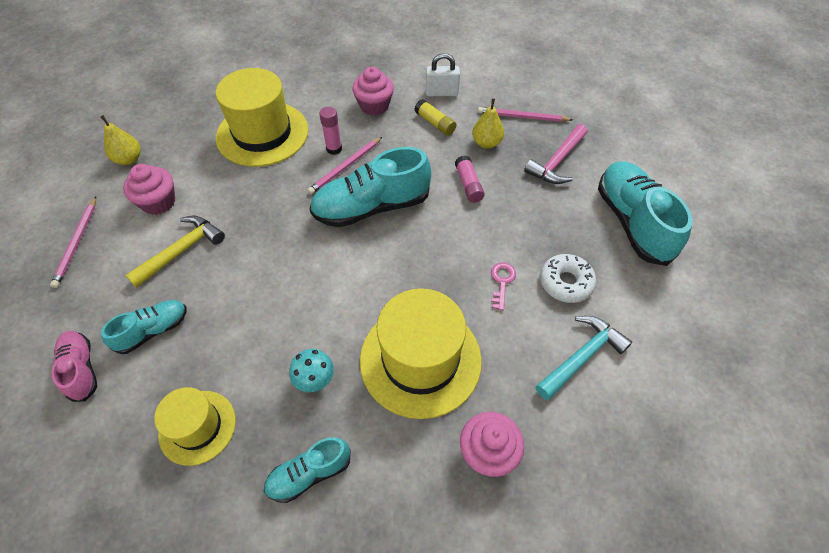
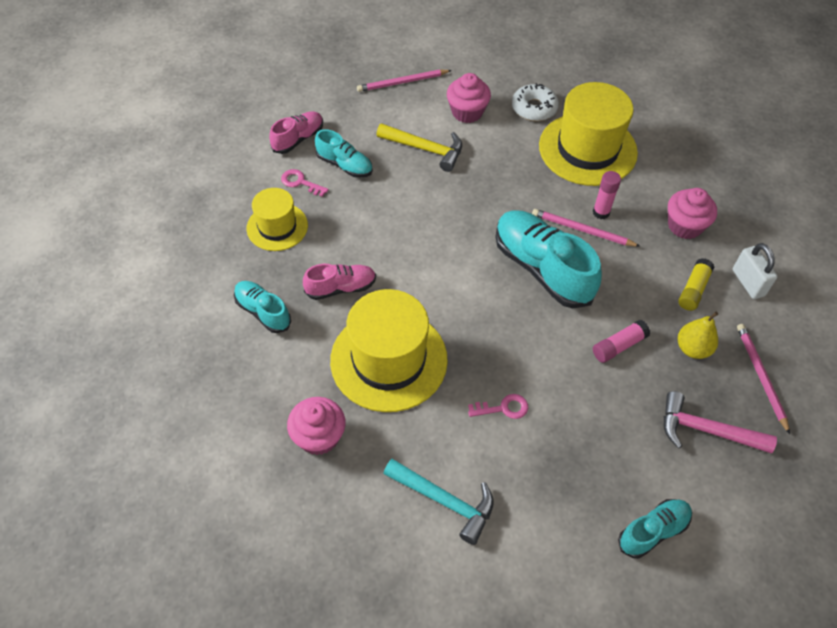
camera: 70 degrees right, 0 degrees up
(129, 159) = (502, 71): yellow pear -> none
(148, 384) = (300, 182): none -> pink key
(315, 380) = (341, 288): turquoise mushroom -> pink shoe
(565, 282) = (530, 470): white donut -> white donut (534, 108)
(632, 222) = (653, 531): turquoise shoe -> turquoise shoe, size x0.55

